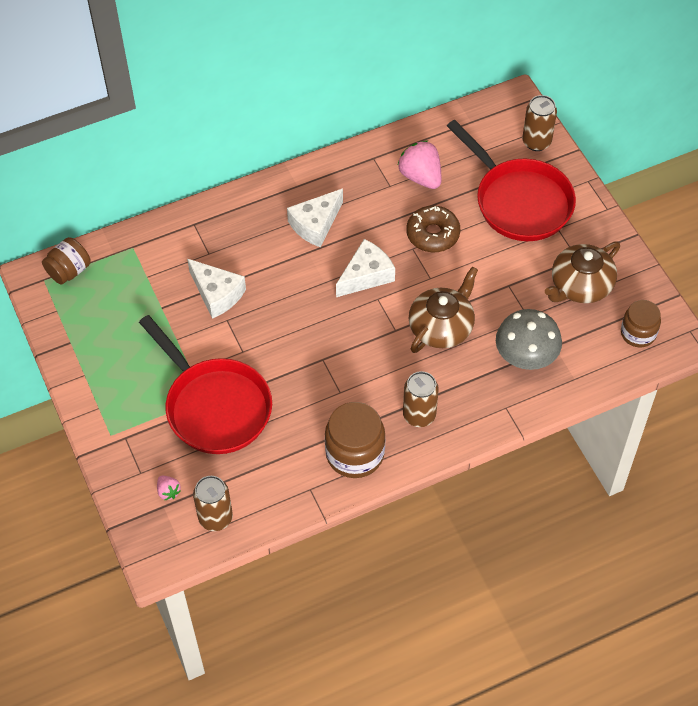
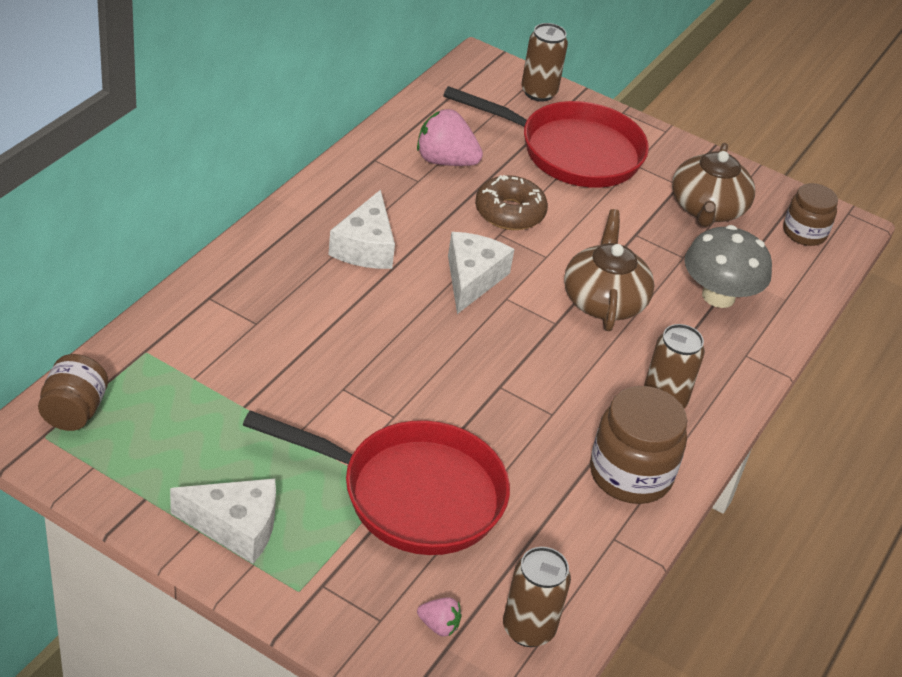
camera: 40 degrees left, 15 degrees down
(217, 294) = (305, 364): white cheese -> white cheese (235, 527)

